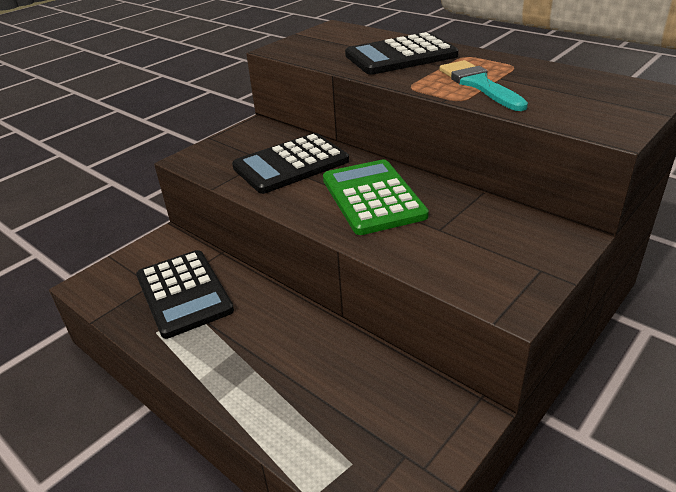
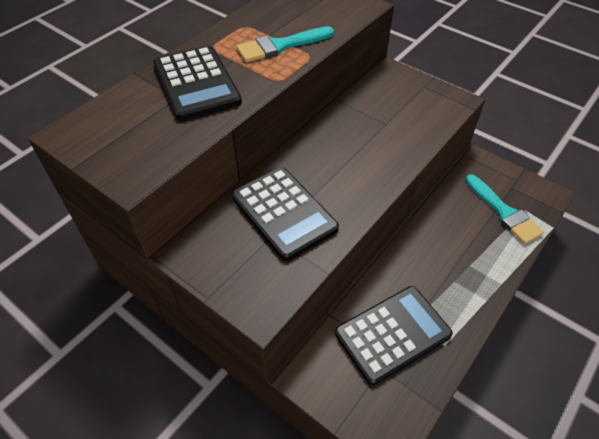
camera: 95 degrees left, 15 degrees up
(347, 430) = (504, 212): none -> turquoise brush
(372, 197) = (345, 156): green calculator -> none

